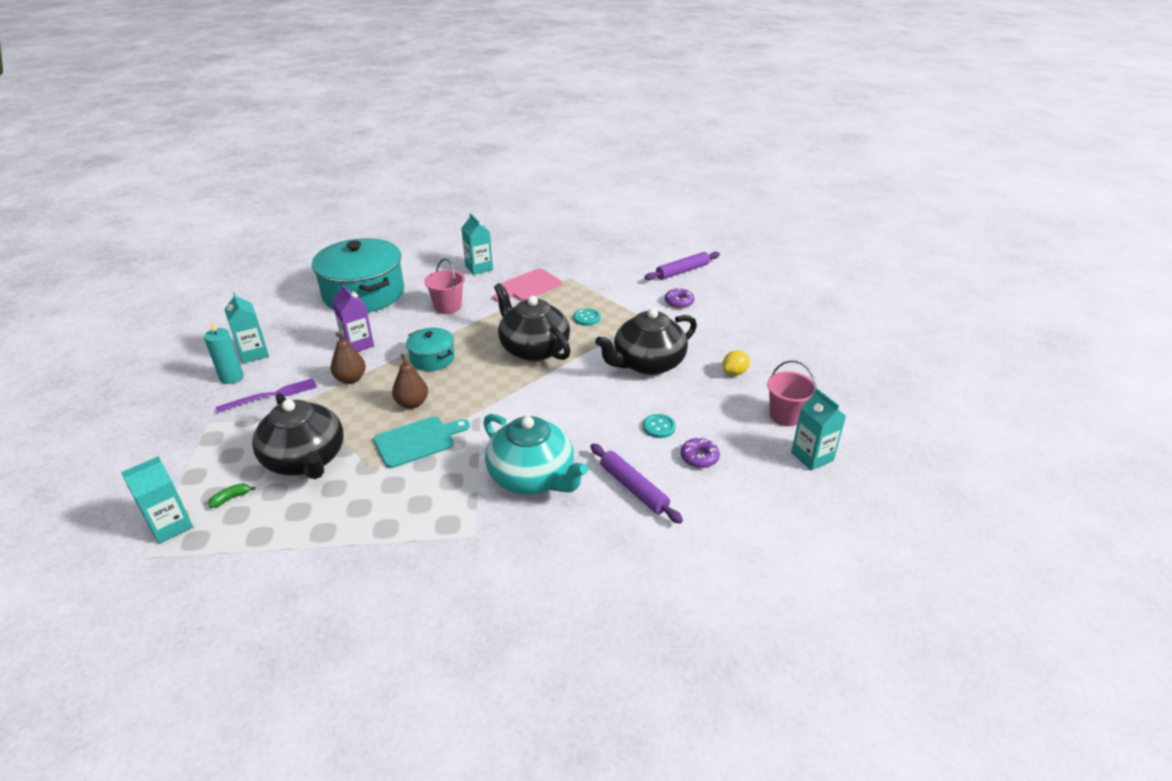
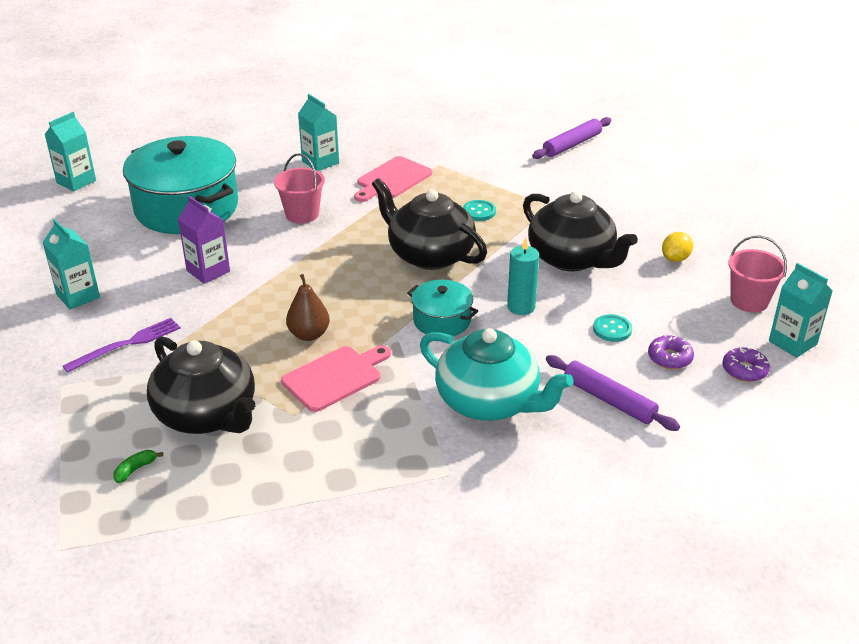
camera: 10 degrees left, 0 degrees up
(170, 526) = (75, 510): turquoise carton -> turquoise carton (76, 181)
(231, 377) = (63, 328): turquoise candle -> turquoise candle (521, 307)
(350, 379) = (218, 313): brown pear -> none
(418, 441) = (335, 377): turquoise cutting board -> pink cutting board
(432, 358) = (310, 279): turquoise pot -> turquoise pot (442, 320)
(647, 363) = (572, 258): black teapot -> black teapot turned 90 degrees counterclockwise
(679, 302) = (581, 182): purple donut -> purple donut (744, 370)

